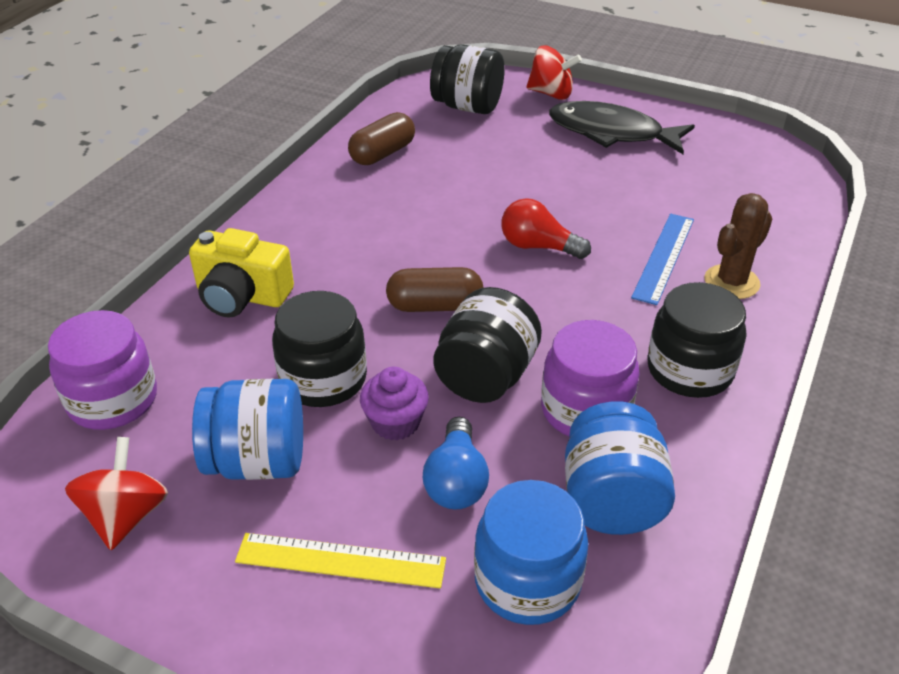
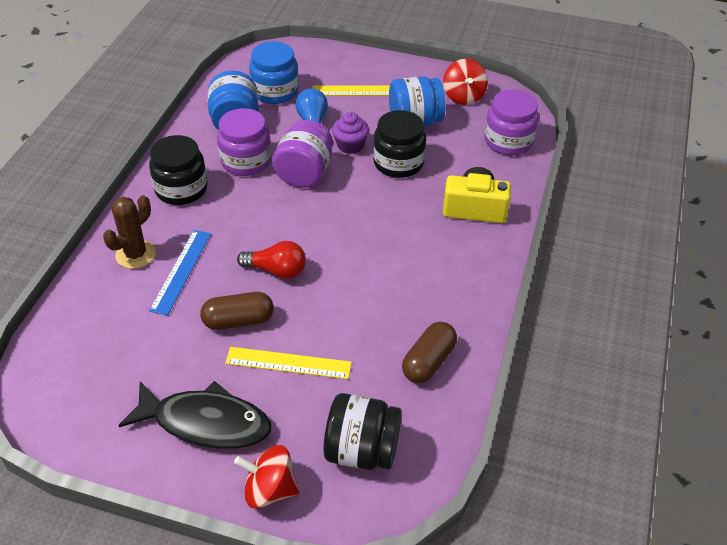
camera: 170 degrees right, 5 degrees up
(434, 306) = (344, 214): brown capsule -> brown capsule (238, 321)
(485, 376) = (304, 173): black jar -> purple jar
(529, 165) = (288, 363): none -> yellow ruler

